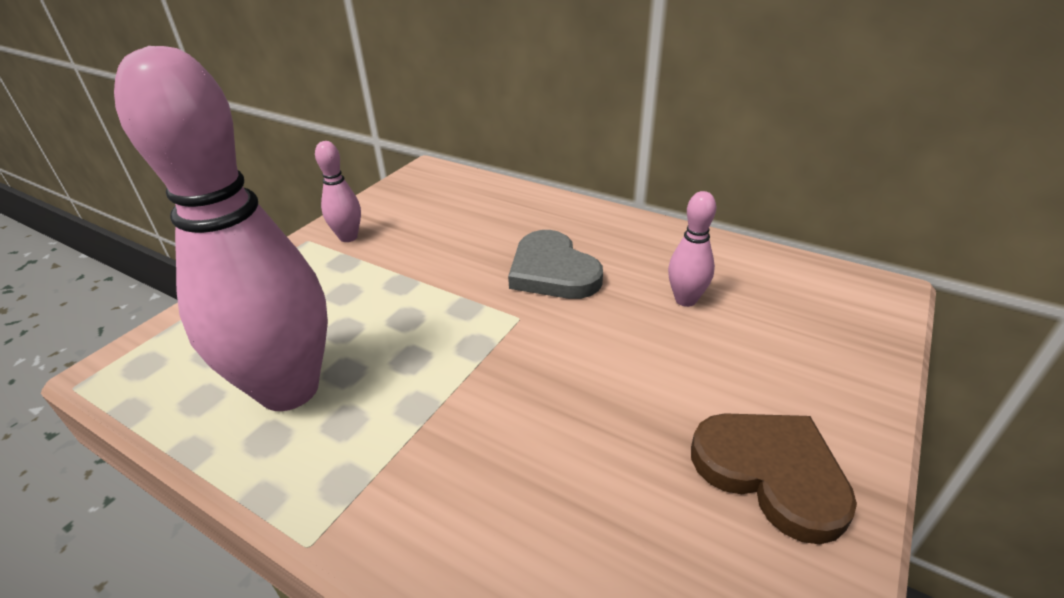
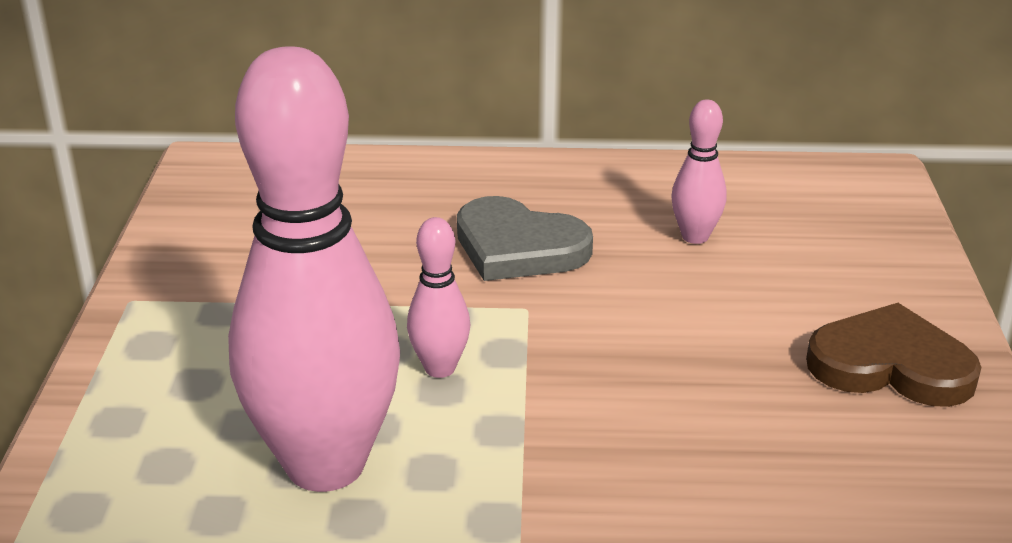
camera: 30 degrees left, 5 degrees down
(348, 237) = (192, 280): pink bowling pin -> pink bowling pin (440, 368)

